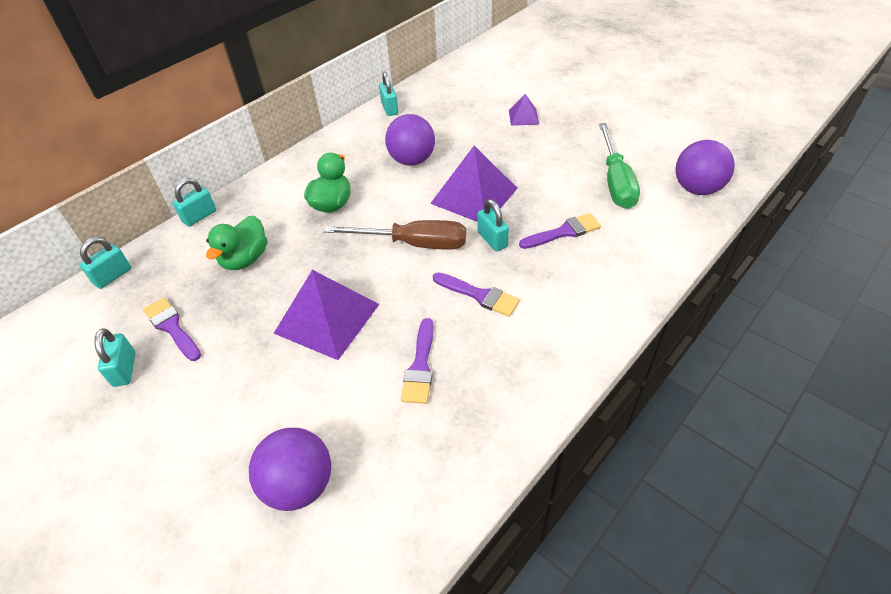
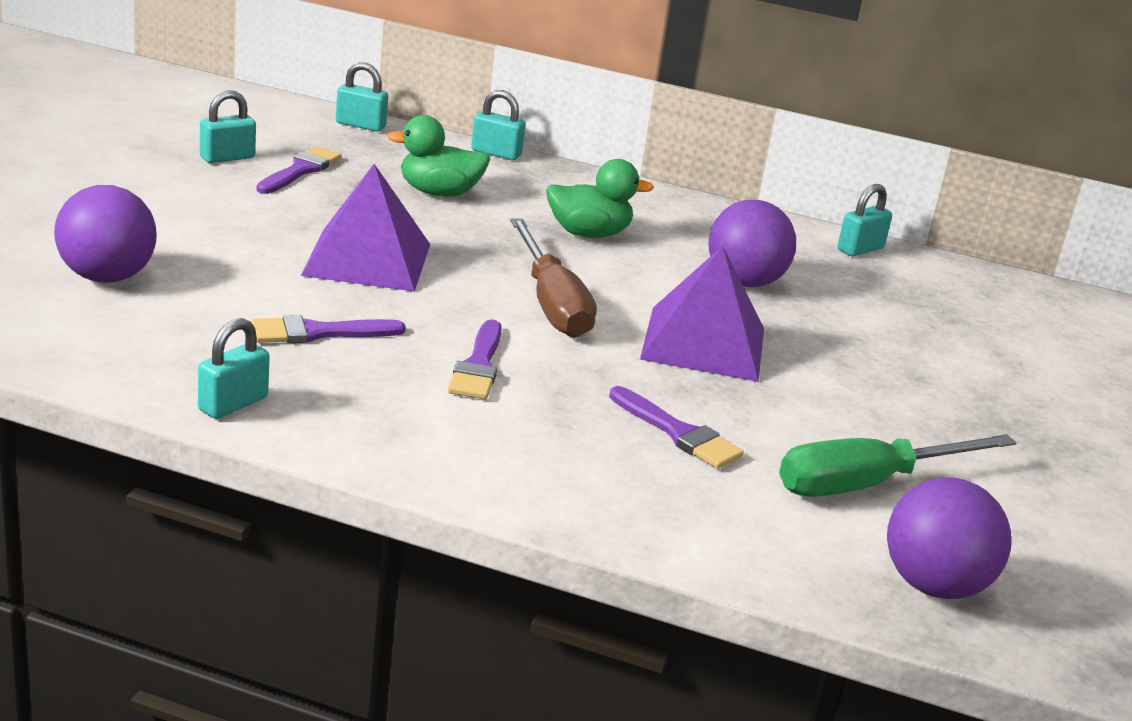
camera: 60 degrees right, 20 degrees down
(492, 239) = (609, 367): turquoise padlock -> turquoise padlock (233, 404)
(523, 117) = (970, 374): purple pyramid -> none

